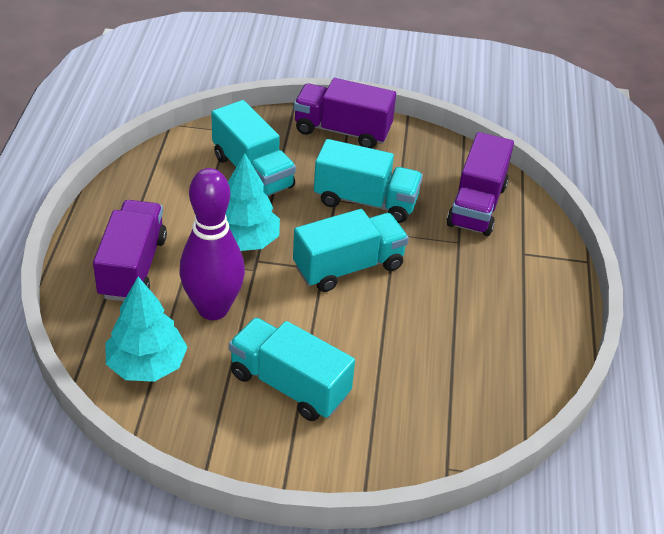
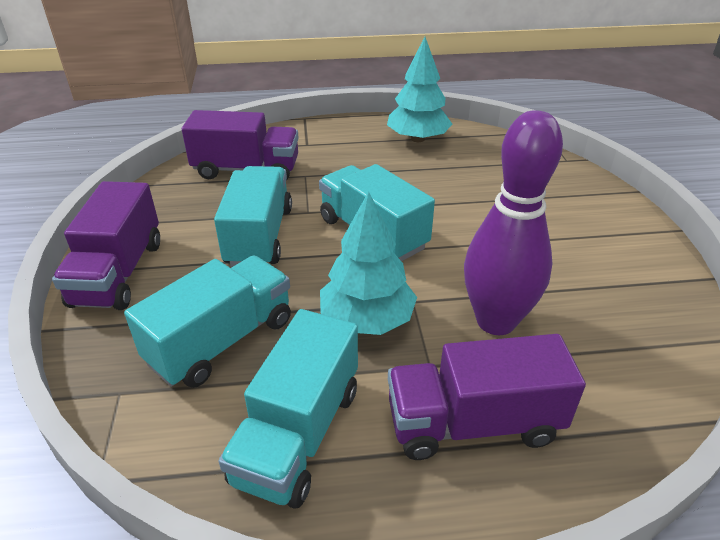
camera: 100 degrees left, 5 degrees down
(147, 365) = (620, 357): turquoise tree -> turquoise tree (417, 139)
(289, 385) = (556, 246): turquoise truck -> turquoise truck (298, 434)

